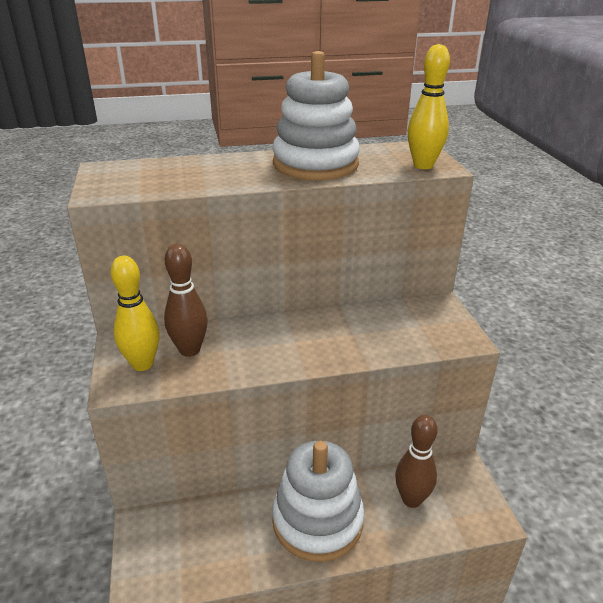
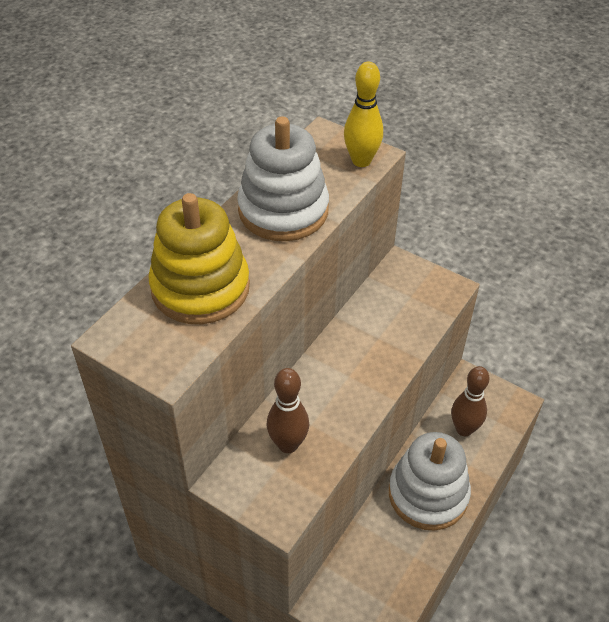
camera: 45 degrees left, 15 degrees up
(142, 364) = (272, 485): yellow bowling pin -> none
(191, 171) = (200, 288): none -> yellow stacking toy

